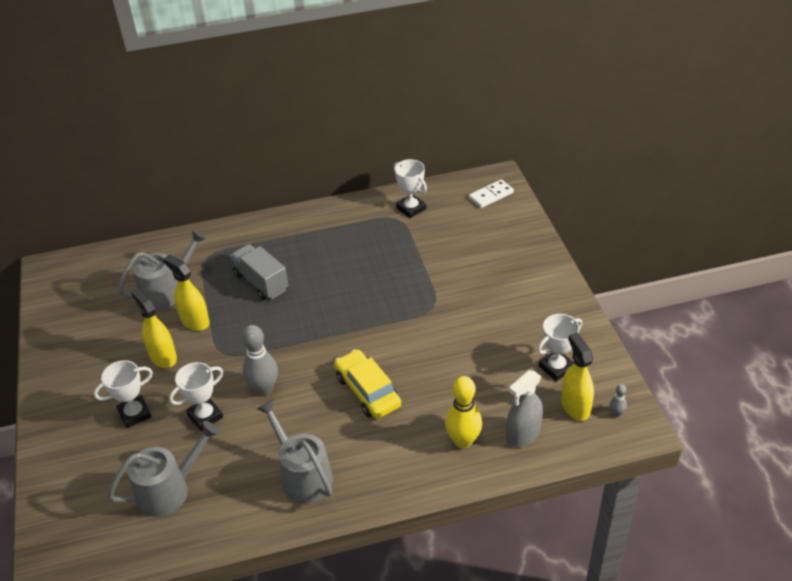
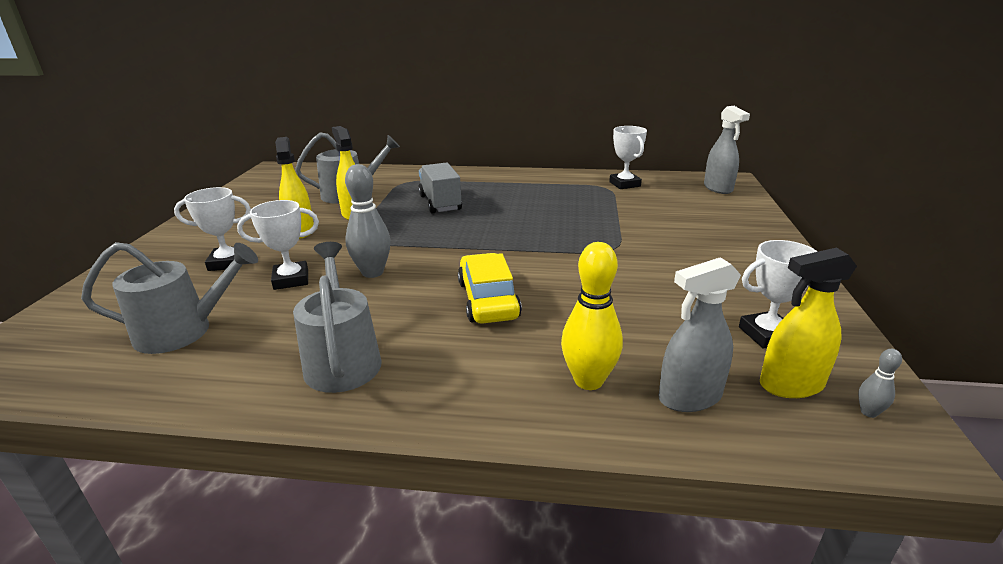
camera: 20 degrees right, 15 degrees down
(491, 195) = (718, 188): white domino -> grey spray bottle
(575, 406) = (790, 385): yellow spray bottle -> yellow spray bottle turned 105 degrees counterclockwise

